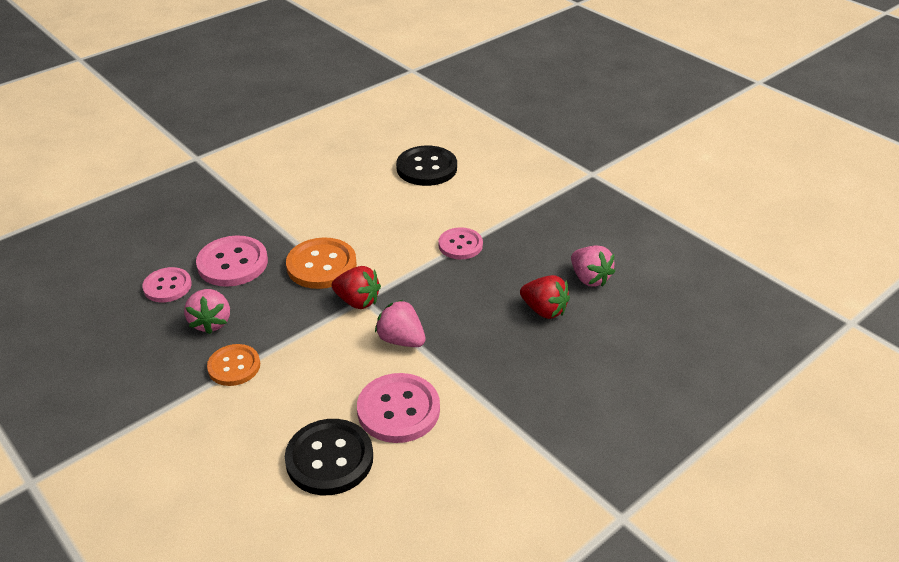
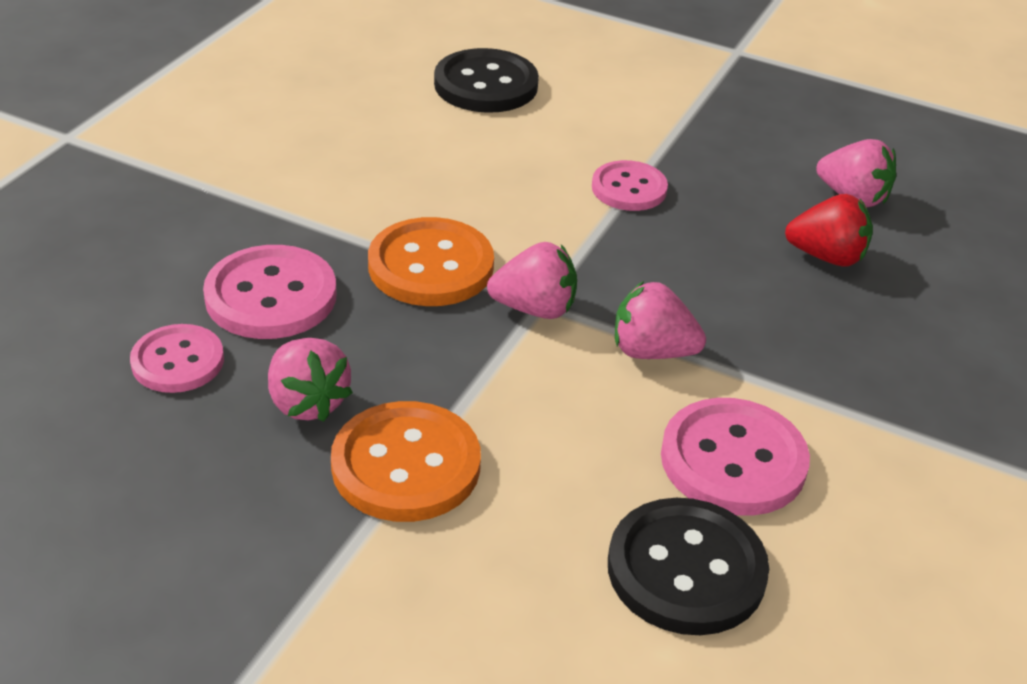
camera: 25 degrees left, 0 degrees up
(234, 366) = (406, 465): orange button -> orange button, size x1.53
(357, 301) = (535, 309): red strawberry -> pink strawberry

